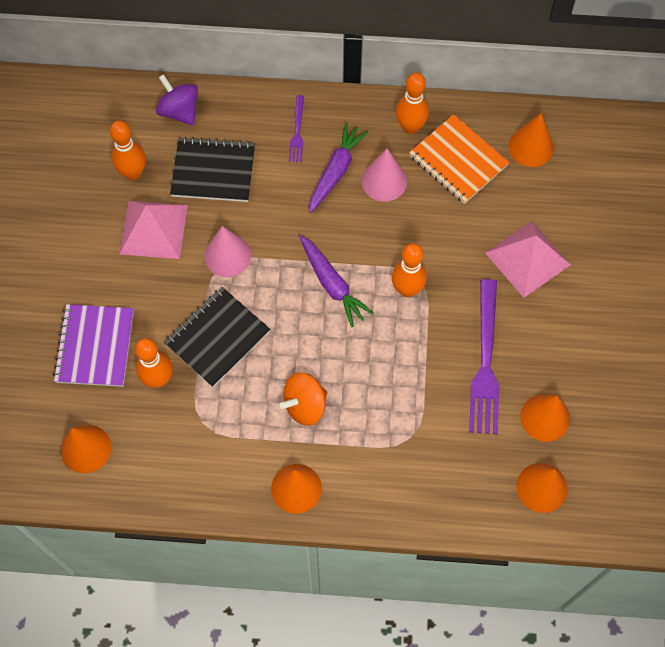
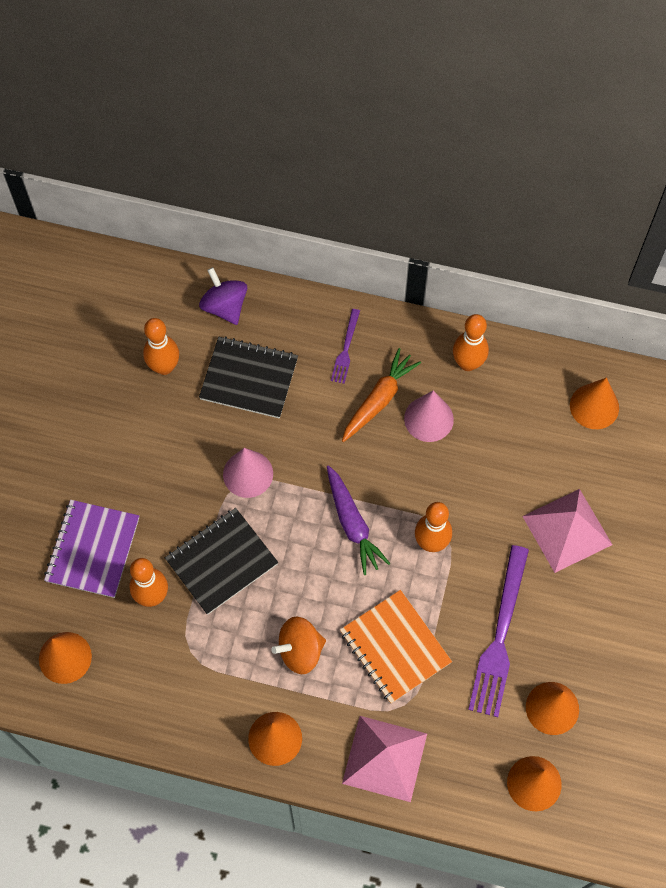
camera: 10 degrees right, 0 degrees up
(153, 229) = (175, 432): pink pyramid -> pink pyramid (385, 758)
(335, 171) = (379, 400): purple carrot -> orange carrot
(458, 160) = (512, 409): orange notebook -> orange notebook (395, 647)

